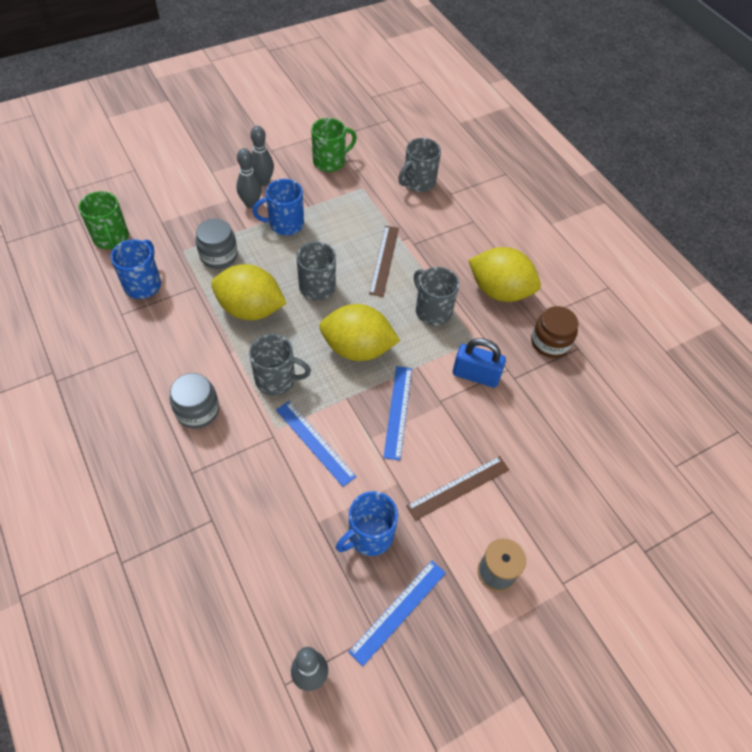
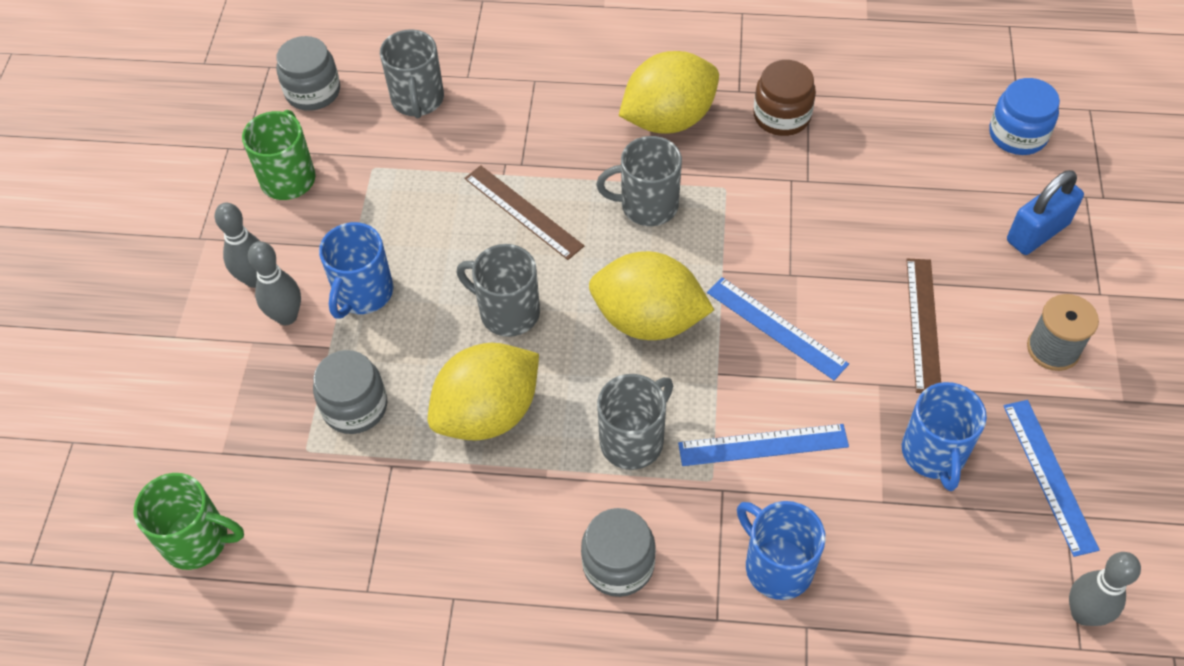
camera: 50 degrees left, 0 degrees up
(143, 284) = (331, 534): blue mug -> blue mug (777, 566)
(357, 348) = (648, 320): yellow lemon -> yellow lemon turned 60 degrees clockwise
(388, 142) = (313, 91): none -> grey jar
(475, 375) = (777, 217): blue padlock -> blue padlock (1037, 232)
(650, 476) = (1017, 135): none -> blue jar

